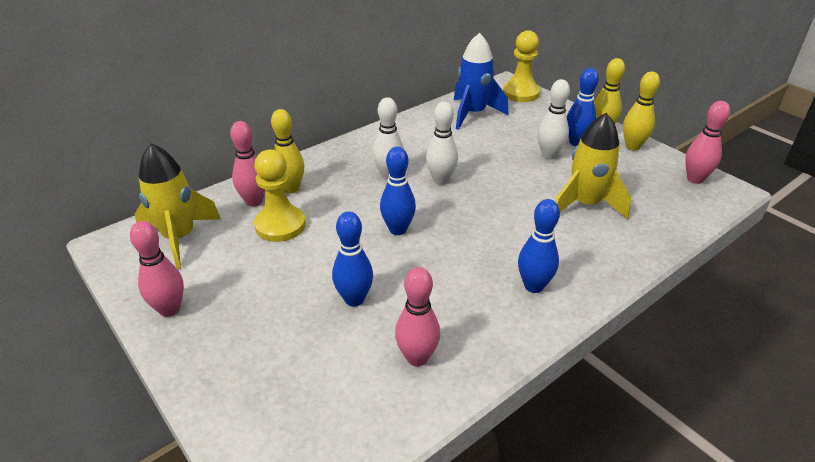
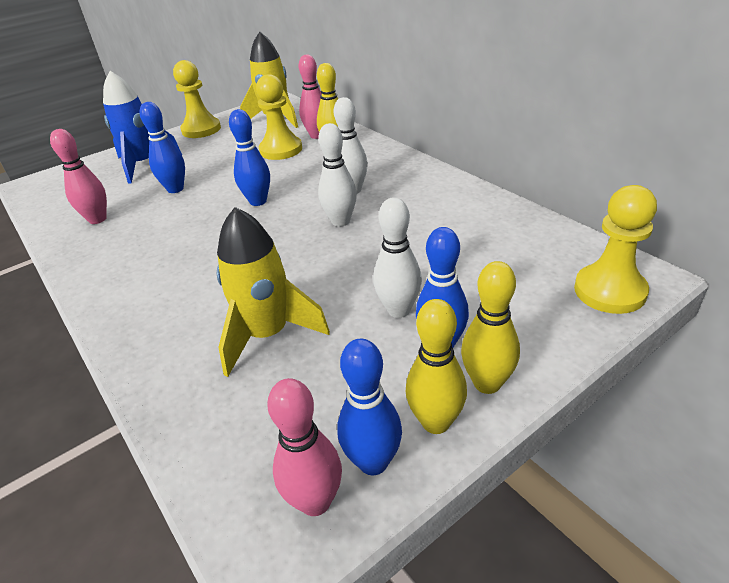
camera: 95 degrees right, 0 degrees up
(169, 309) = (201, 129): pink bowling pin -> yellow pawn
(473, 114) = (513, 242): blue rocket -> blue rocket (144, 164)
(533, 286) = (140, 280): blue bowling pin -> blue bowling pin (373, 462)

